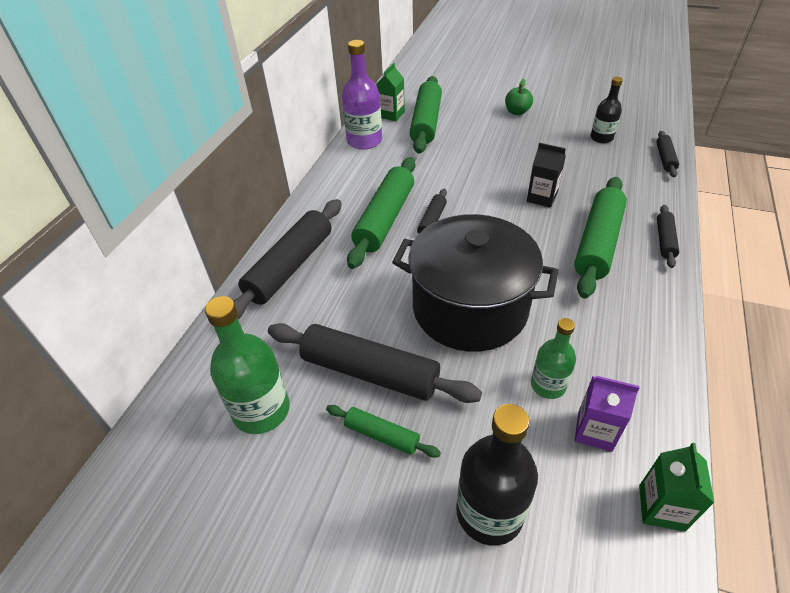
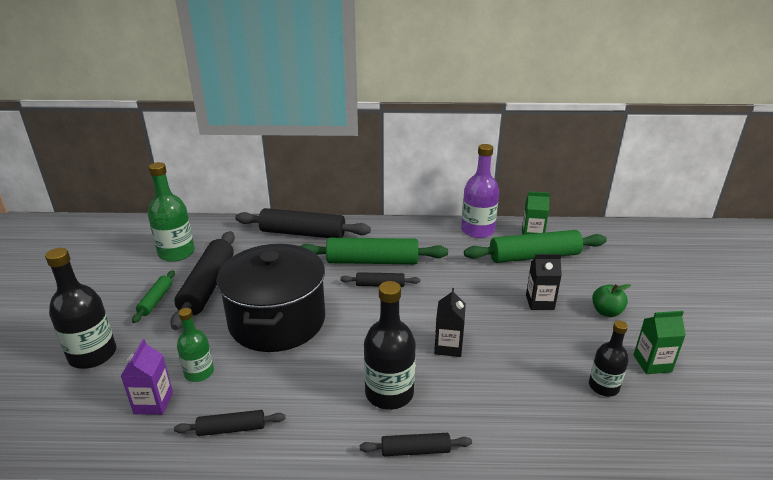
camera: 70 degrees right, 15 degrees down
(495, 137) = (539, 302): none -> black carton
(597, 243) = (389, 393): green rolling pin -> black bottle
(661, 507) = (80, 445): green carton -> green carton (652, 363)
(665, 158) = (597, 452): black rolling pin -> black rolling pin (231, 429)

